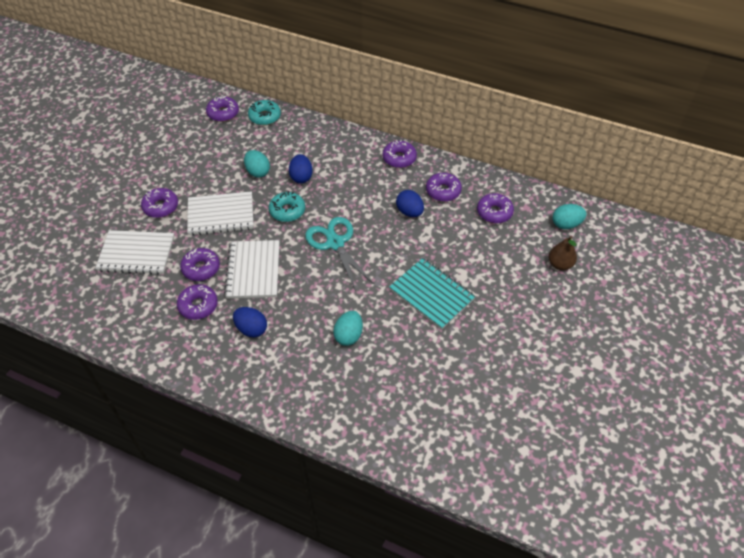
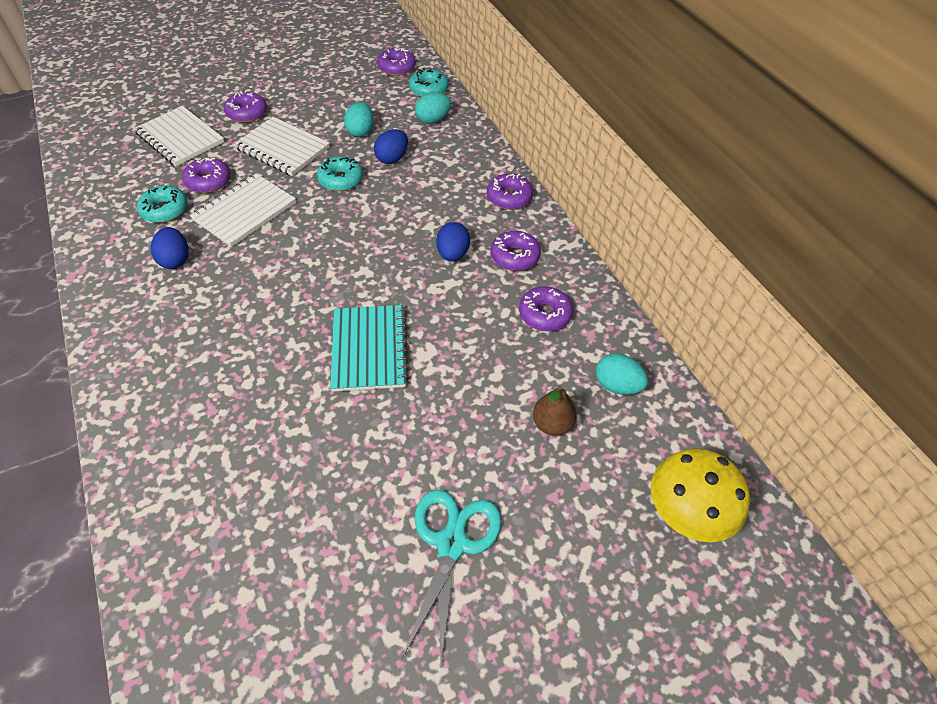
camera: 40 degrees right, 0 degrees up
(198, 305) = (165, 210): purple donut -> turquoise donut
(335, 243) = (344, 236): turquoise scissors -> turquoise scissors (452, 543)
(348, 335) = (242, 328): turquoise egg -> turquoise egg (433, 120)
(654, 261) = (685, 514): none -> yellow mushroom

